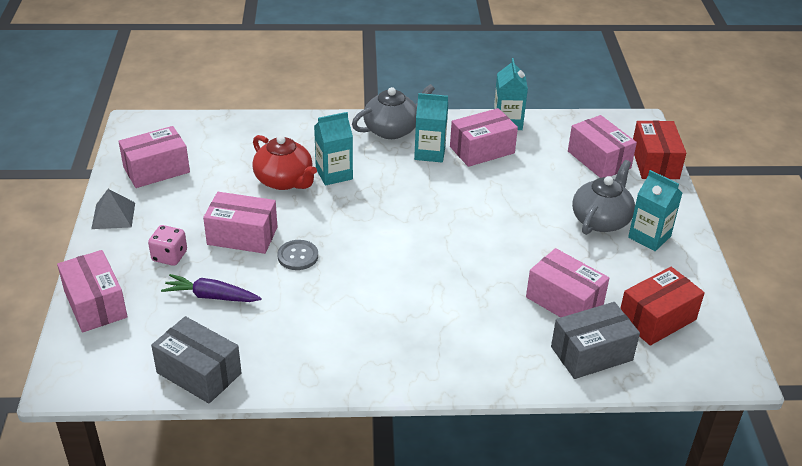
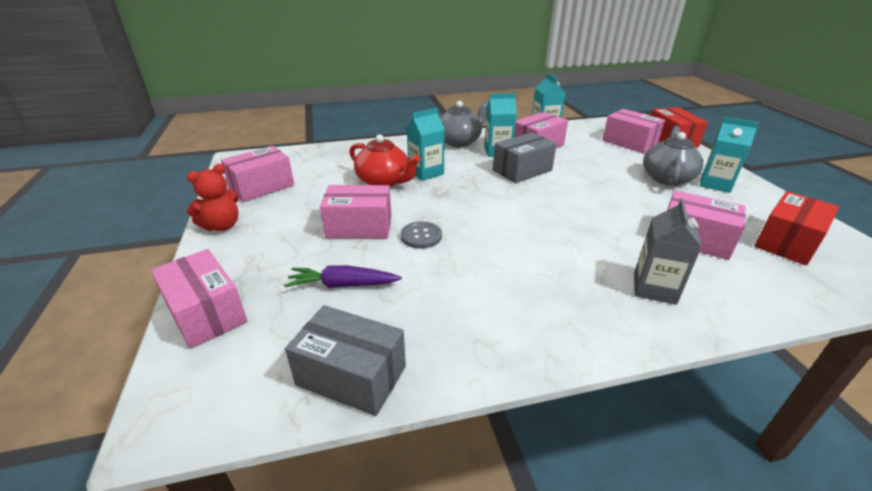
camera: 10 degrees left, 5 degrees down
(113, 215) = (222, 226): grey pyramid -> red teddy bear
(169, 256) = (287, 253): pink dice -> none
(484, 344) = (654, 288): none -> grey carton
(591, 353) = (762, 281): grey box -> grey box (522, 170)

